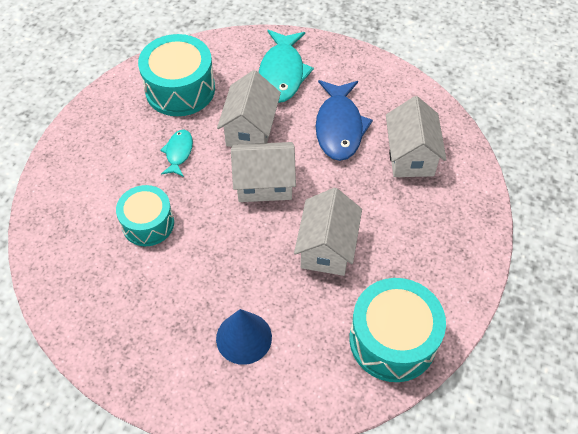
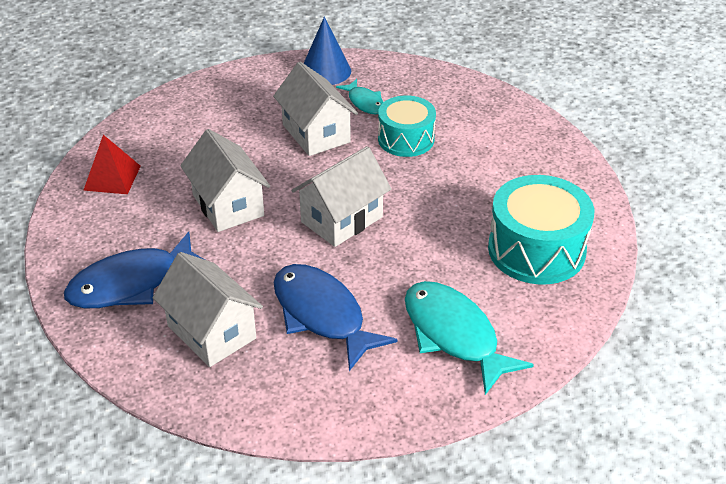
camera: 140 degrees right, 15 degrees down
(178, 152) = (454, 198): turquoise fish -> turquoise fish (365, 102)
(244, 338) = (240, 120): blue cone -> blue cone (325, 71)
(250, 129) = (413, 256): white house -> white house (316, 133)
(392, 340) = (112, 178): turquoise drum -> red pyramid
(437, 222) = (131, 284): none -> blue fish

